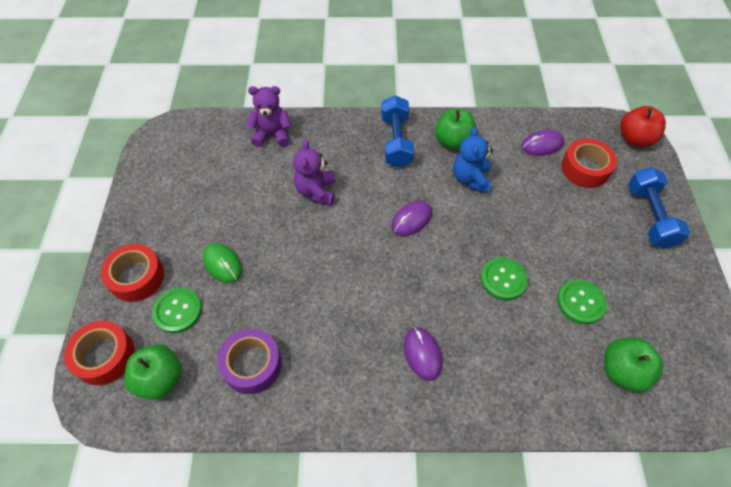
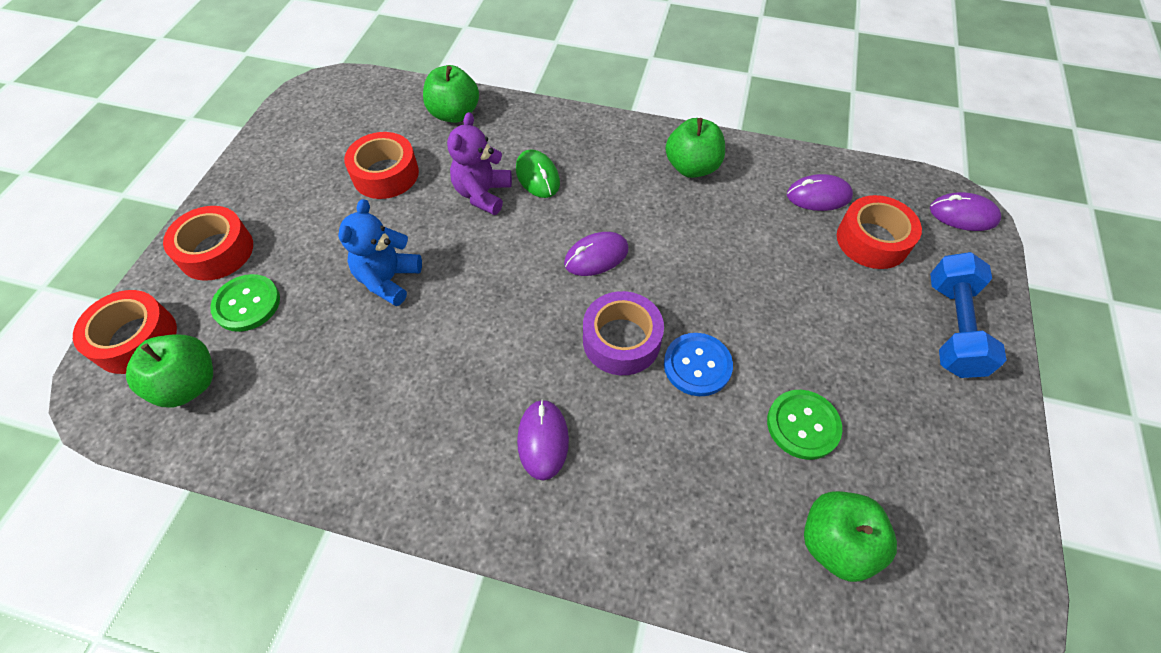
camera: 15 degrees right, 0 degrees up
(223, 264) = (327, 258): green mouse -> green mouse (537, 176)
(239, 191) = (385, 174): none -> red tape
(252, 365) = (310, 396): purple tape -> purple tape (621, 340)
(272, 135) = (454, 114): purple teddy bear -> green apple
(396, 141) = (613, 152): blue dumbbell -> none
(470, 179) = (698, 220): blue teddy bear -> blue teddy bear (388, 279)
(503, 279) = (697, 365): green button -> blue button
(635, 139) = (963, 215): red apple -> purple mouse

